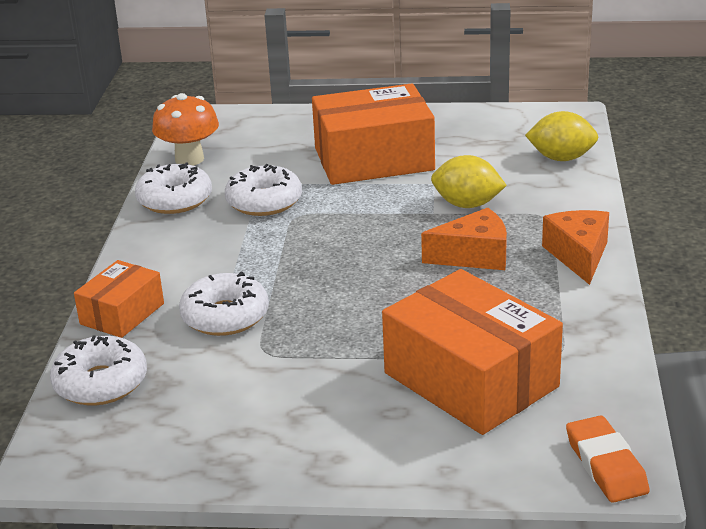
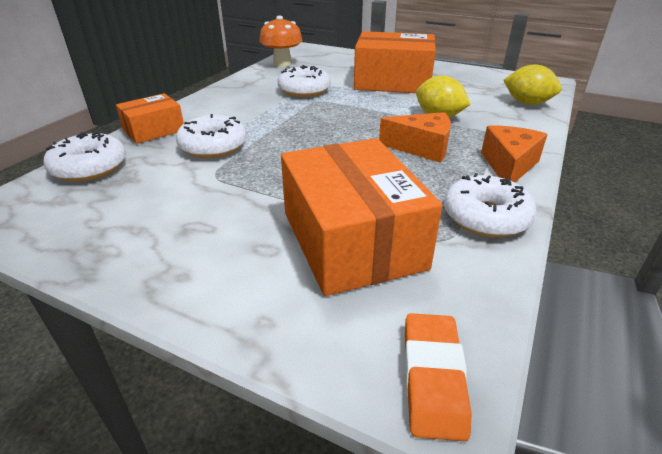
camera: 20 degrees right, 5 degrees up
(175, 200) = (253, 80): white donut -> white donut (486, 217)

